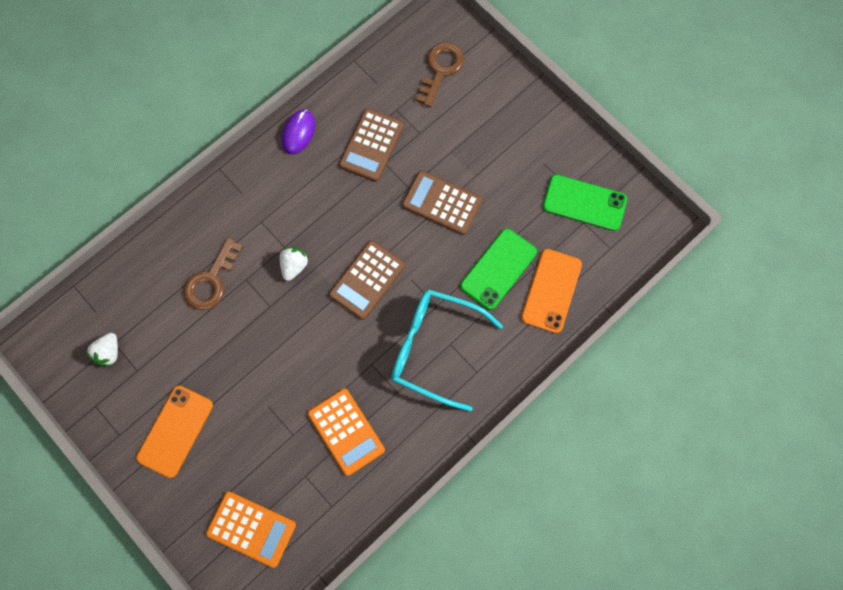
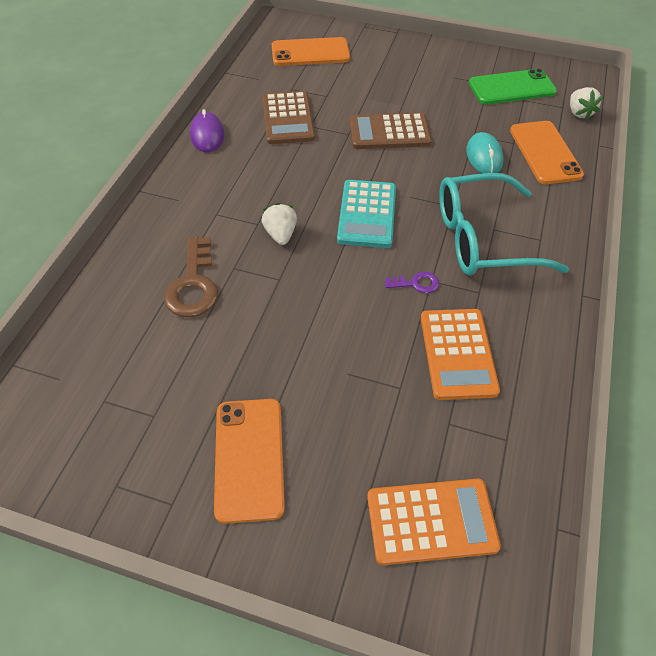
camera: 30 degrees left, 20 degrees down
(109, 353) = (102, 414): white strawberry -> white strawberry (579, 113)
(346, 431) = (458, 354): orange calculator -> orange calculator turned 60 degrees clockwise
(359, 361) = (416, 283): none -> purple key
(367, 280) = (367, 214): brown calculator -> turquoise calculator
(440, 70) = (310, 53): brown key -> orange phone
(498, 269) = (484, 156): green phone -> turquoise mouse

